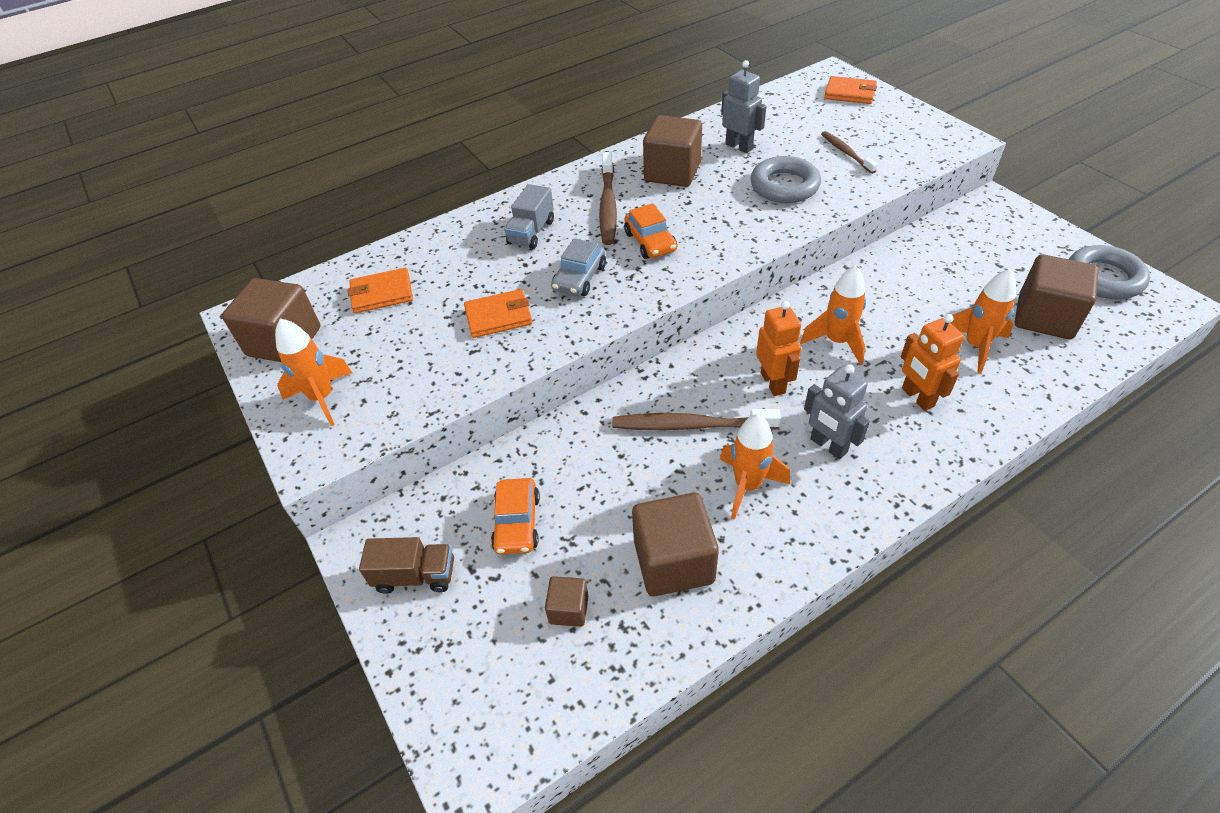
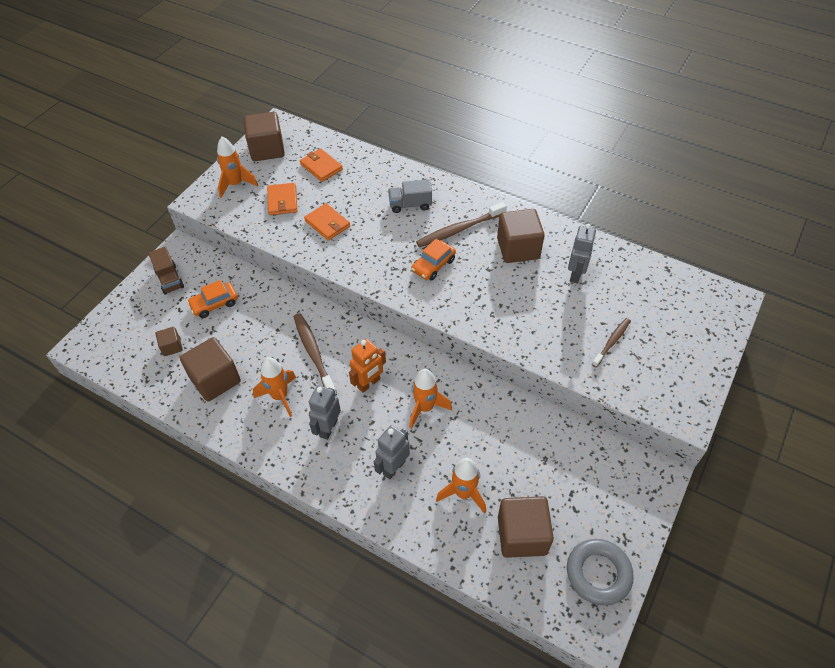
camera: 60 degrees right, 5 degrees up
(579, 278) = (379, 245): grey car -> none
(784, 186) = (541, 316): grey ring -> none
(850, 93) = (706, 321): orange wallet -> orange wallet (282, 201)
(917, 397) = (393, 467): orange robot -> grey robot

